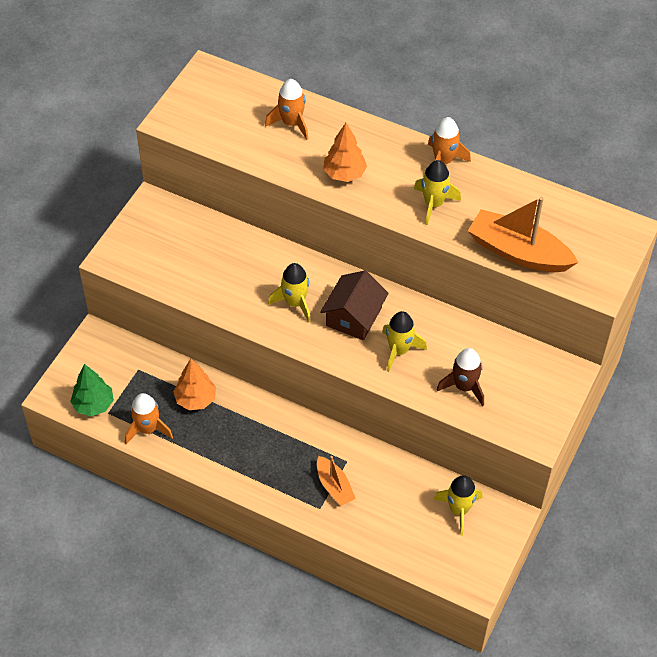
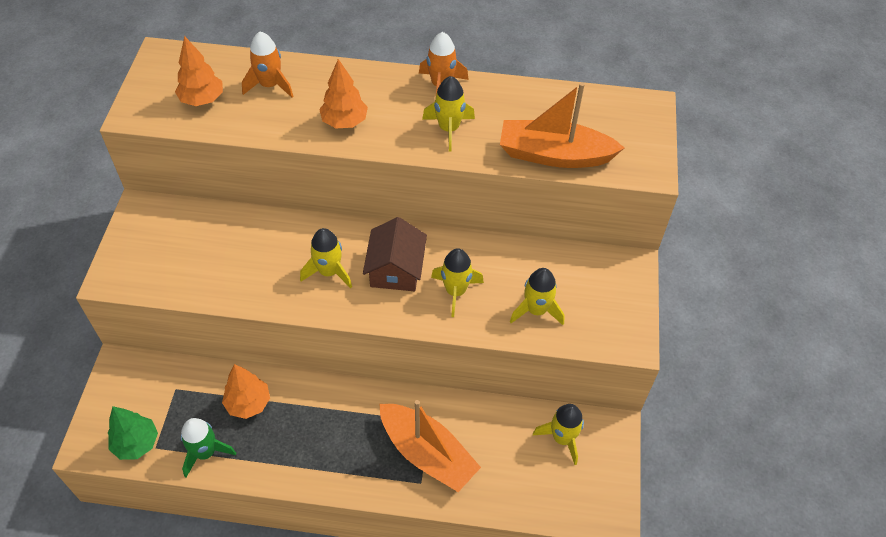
camera: 20 degrees left, 0 degrees up
(147, 429) = (205, 452): orange rocket -> green rocket
(229, 122) = (202, 100): none -> orange tree
(334, 486) = (427, 453): orange boat -> orange boat, size x1.81
(464, 387) = (536, 310): brown rocket -> yellow rocket

